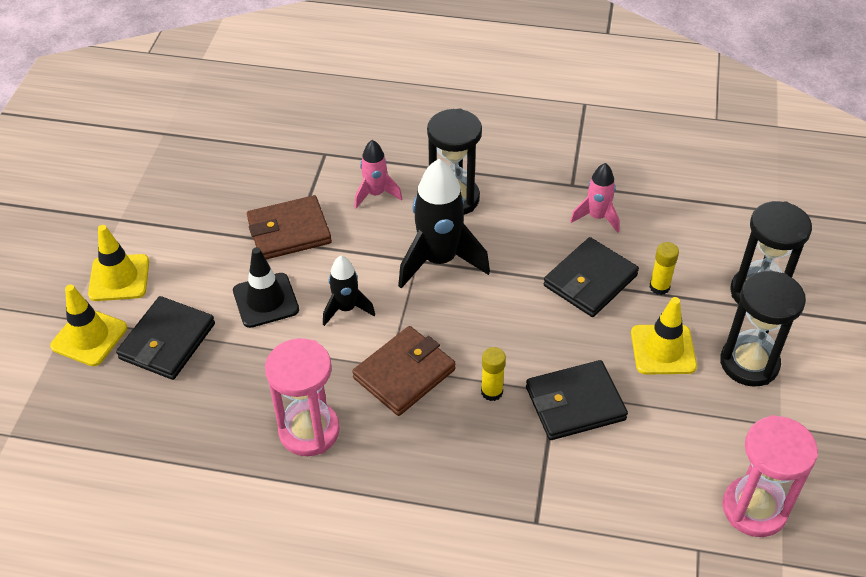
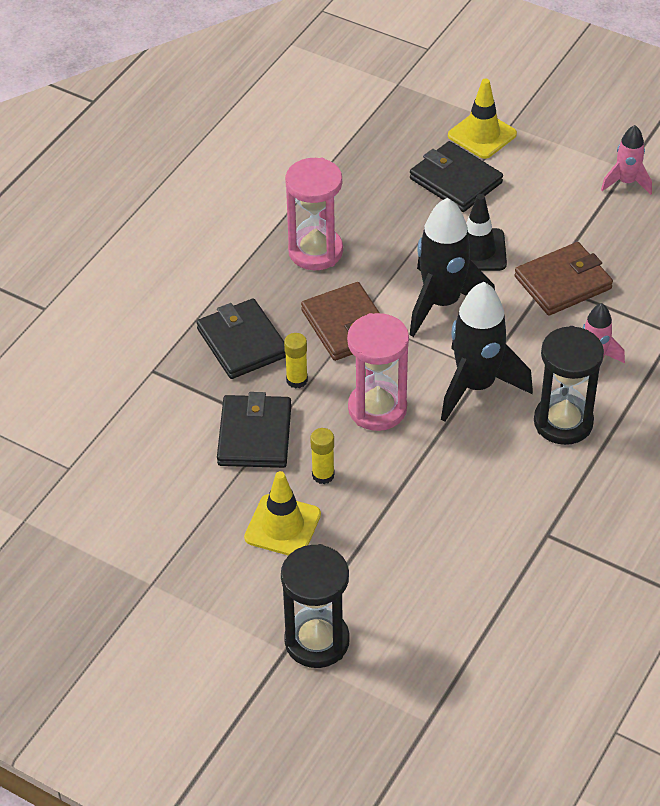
camera: 110 degrees right, 0 degrees up
(119, 278) = (546, 160): yellow traffic cone -> none
(289, 231) = (563, 283): brown wallet -> brown wallet turned 60 degrees clockwise
(346, 309) = (442, 303): black rocket -> black rocket, size x1.80
(590, 280) = (397, 499): black wallet -> black wallet (242, 342)
(597, 217) = (486, 538): pink rocket -> pink rocket (626, 182)
(659, 287) = (363, 555): yellow glue stick -> yellow glue stick (323, 475)
(749, 363) = (232, 591): black hourglass -> none
(754, 509) = (82, 523): pink hourglass -> pink hourglass (377, 409)

